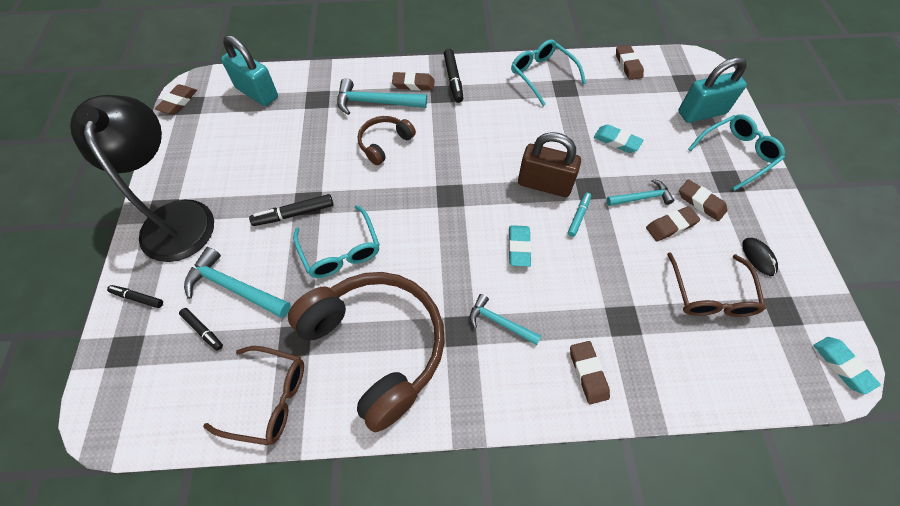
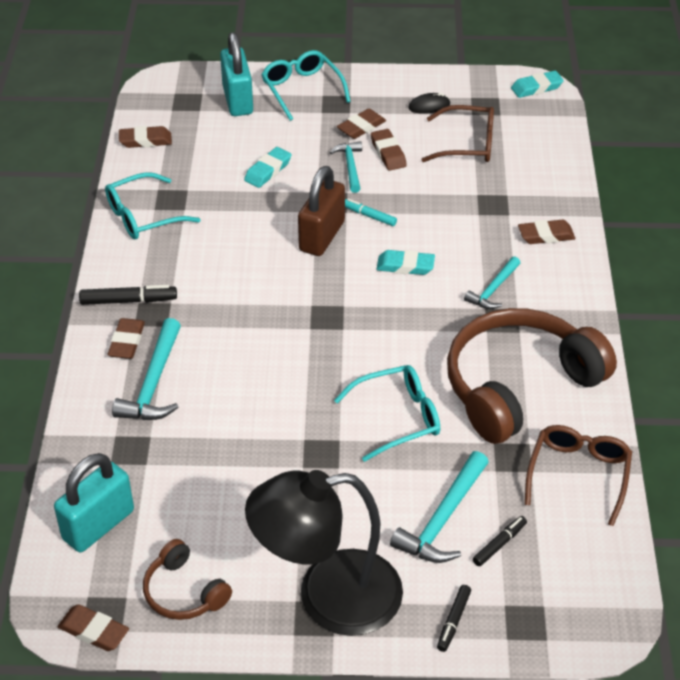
camera: 85 degrees left, 15 degrees down
(294, 214) = (338, 466): black marker -> none
(384, 143) = (233, 375): brown headphones -> brown headphones (184, 592)

